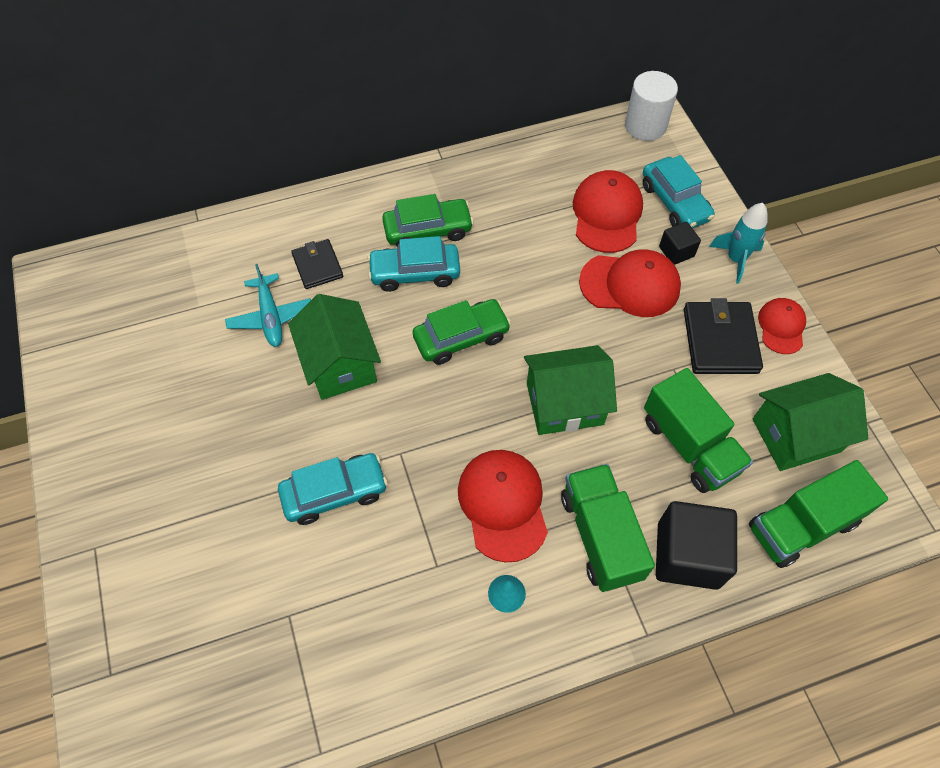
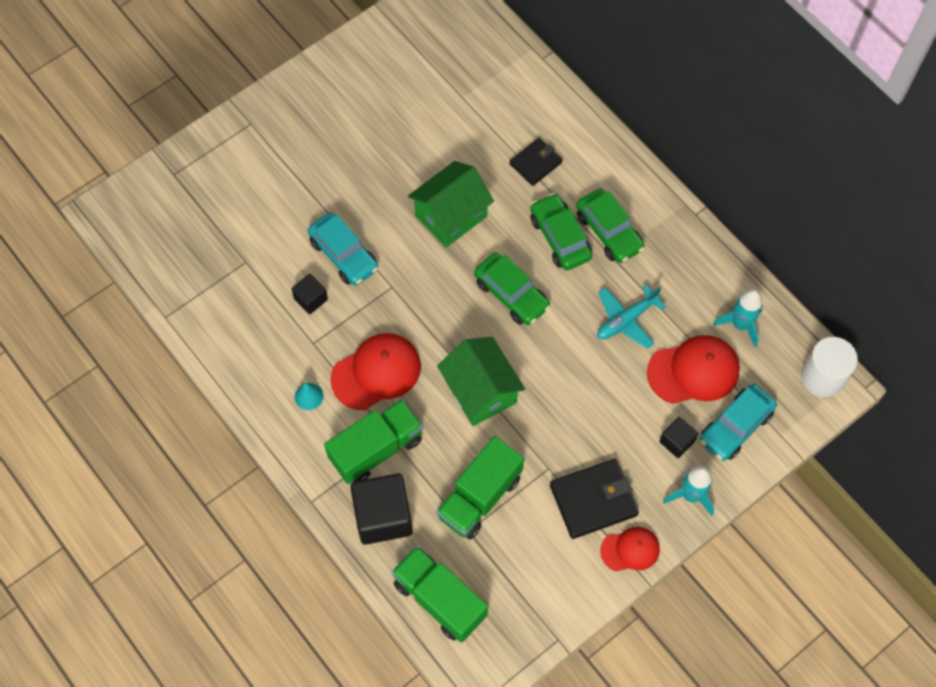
camera: 70 degrees right, 5 degrees up
(270, 317) = (473, 150): turquoise plane -> turquoise plane (626, 320)
(377, 550) = (311, 299): none -> black cube
(415, 273) = (560, 237): turquoise car -> green car
(571, 164) = (740, 324): none -> turquoise rocket
(630, 285) = (622, 411): red cap -> none
(796, 435) = (521, 581): green house -> none

